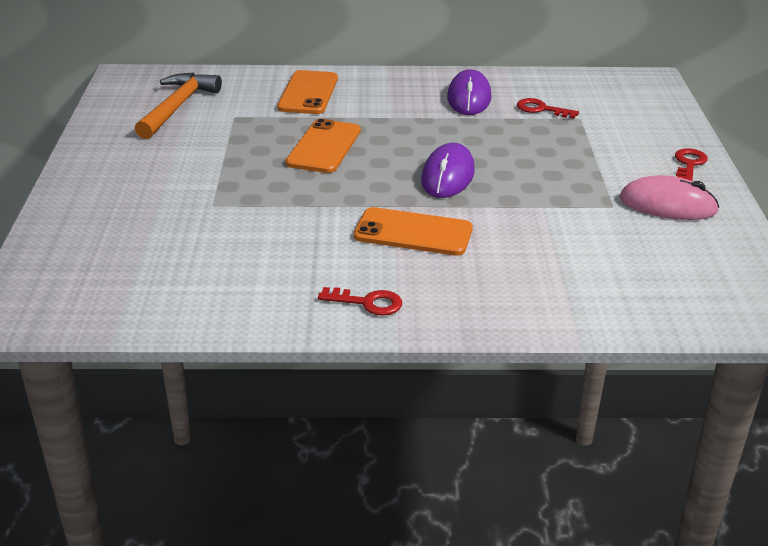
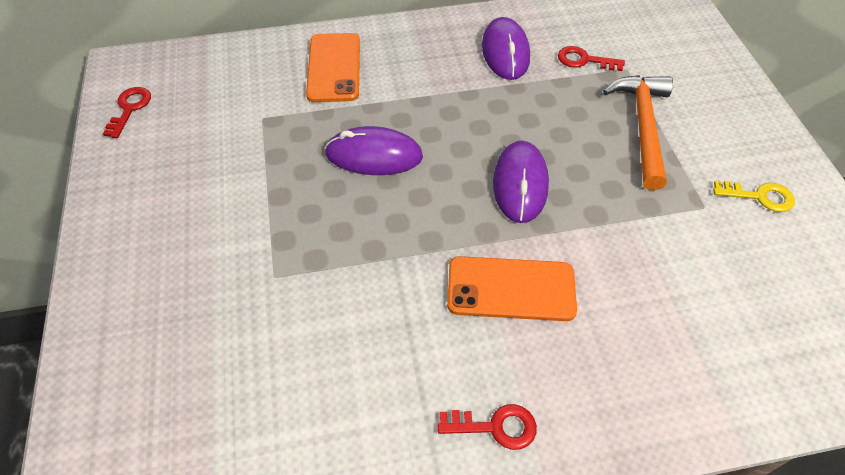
camera: 10 degrees left, 20 degrees up
(177, 107) = (194, 111): orange hammer -> orange hammer (642, 127)
(324, 147) = (374, 155): orange phone -> purple mouse
(668, 205) = (759, 196): pink mouse -> yellow key
(689, 164) = (758, 126): red key -> red key (129, 109)

